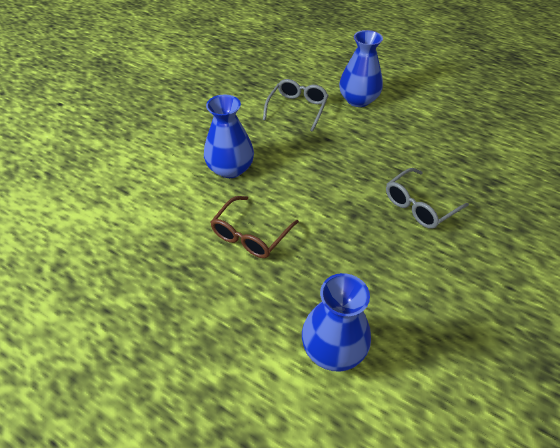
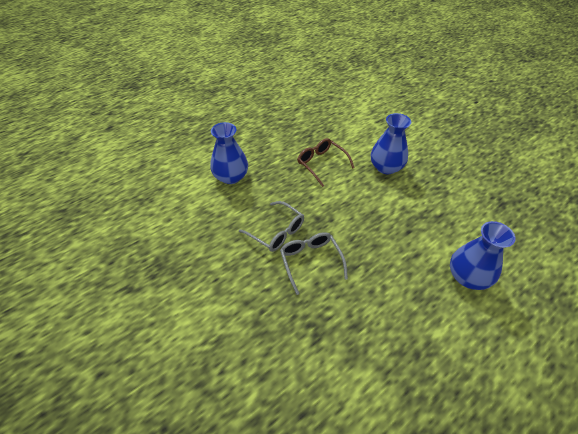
camera: 110 degrees right, 0 degrees up
(297, 108) = (457, 224): grey glasses -> grey glasses (277, 232)

